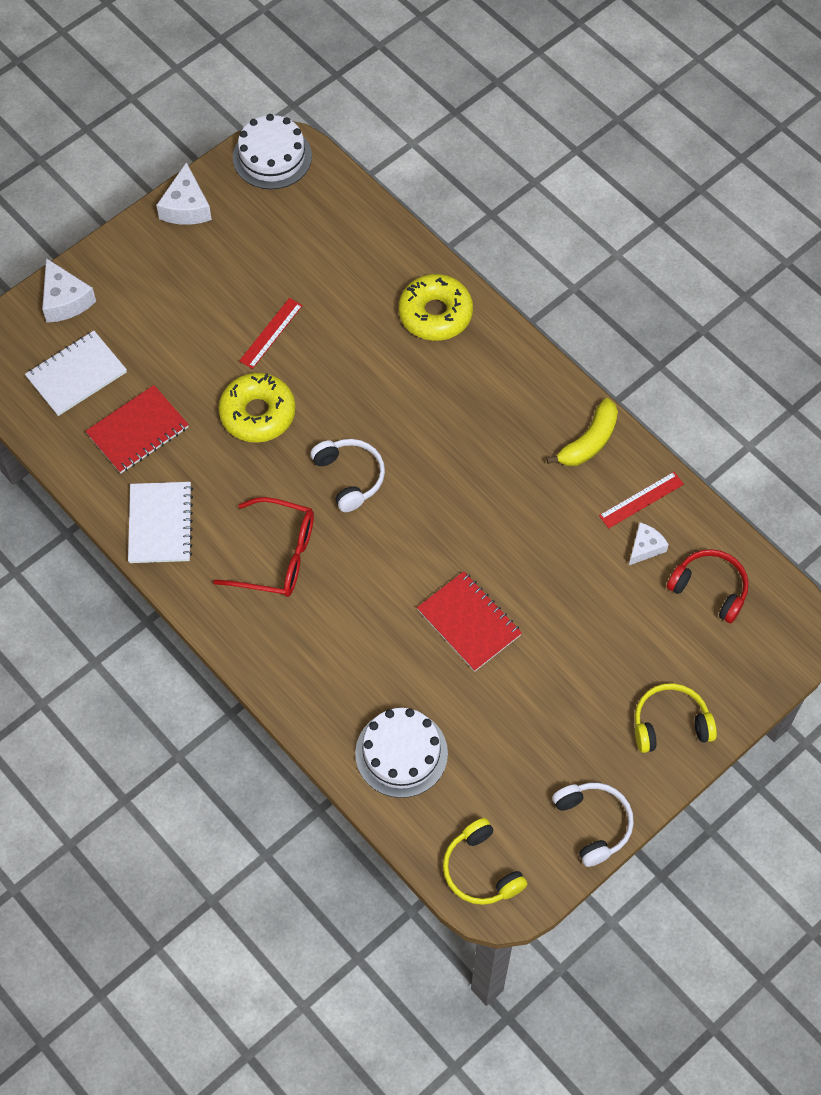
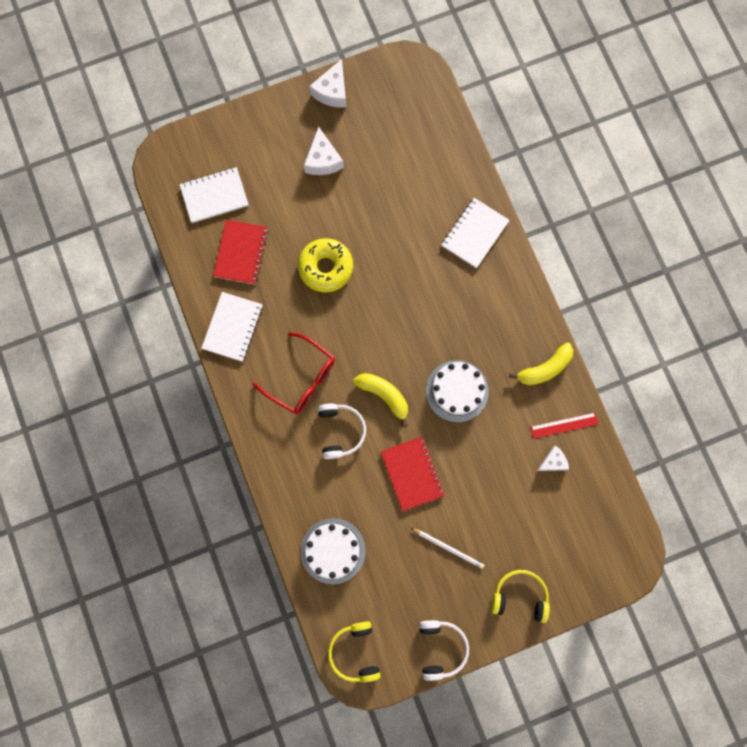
camera: 20 degrees right, 15 degrees up
(65, 300) = (225, 136): white cheese -> white cheese (322, 160)
(138, 431) = (241, 253): red notebook -> red notebook turned 60 degrees counterclockwise
(271, 333) = (356, 209): red ruler -> none
(272, 157) = (405, 71): white cake -> white cake (457, 391)
(350, 477) = (371, 337): white headphones -> white headphones (340, 431)
(395, 541) = (384, 395): none -> yellow banana
(435, 314) = (474, 233): yellow donut -> white notebook
(553, 697) = (448, 548): none -> white pencil
(710, 588) = (585, 508): red headphones -> none

